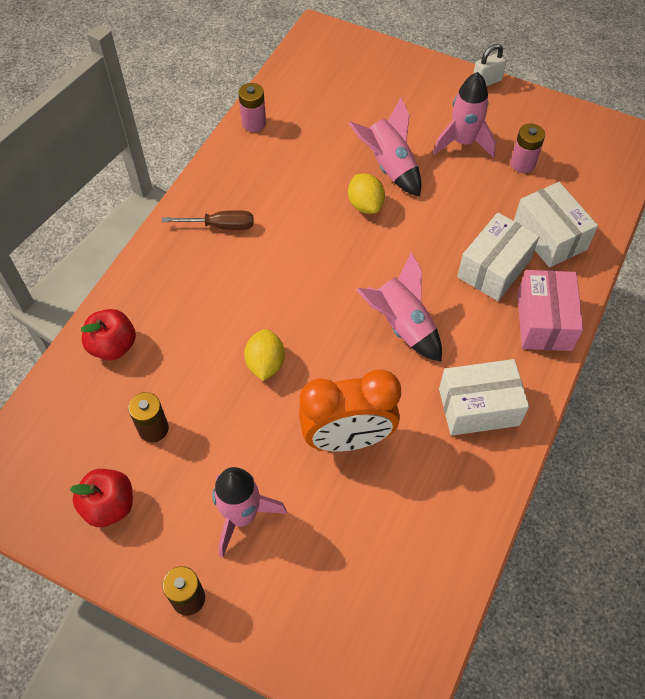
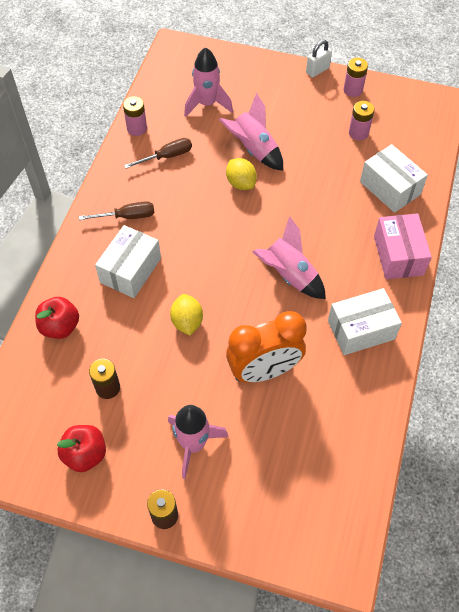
camera: 10 degrees left, 0 degrees up
(282, 161) = (167, 156): none -> brown screwdriver
(463, 142) = (308, 122): pink rocket -> pink rocket (207, 104)
(494, 268) = (352, 219): white box -> white box (130, 270)
(526, 111) = (353, 90): none -> pink battery

